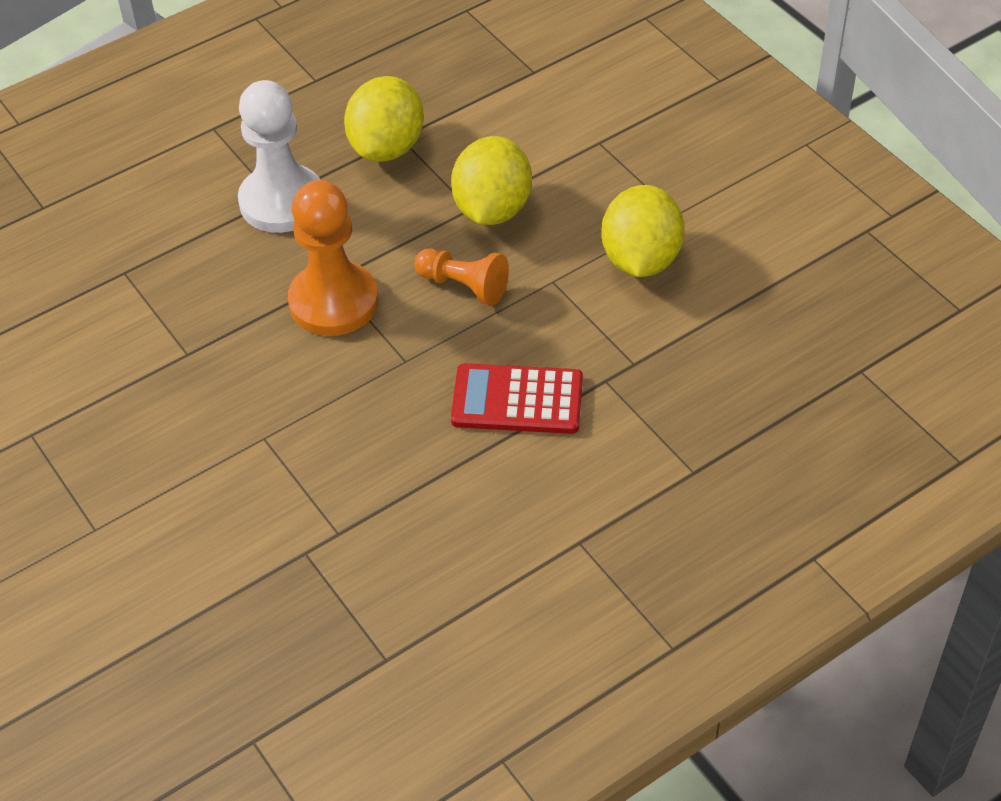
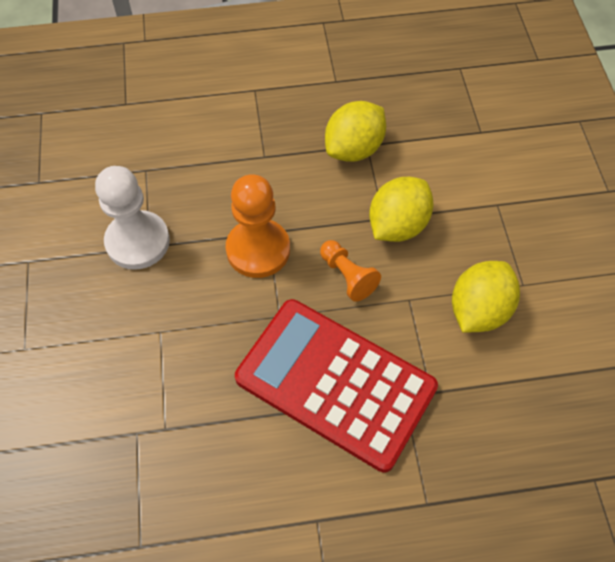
camera: 25 degrees right, 10 degrees up
(282, 202) = (266, 161): white pawn -> white pawn (138, 242)
(517, 400) = (335, 383): red calculator -> red calculator, size x1.89

